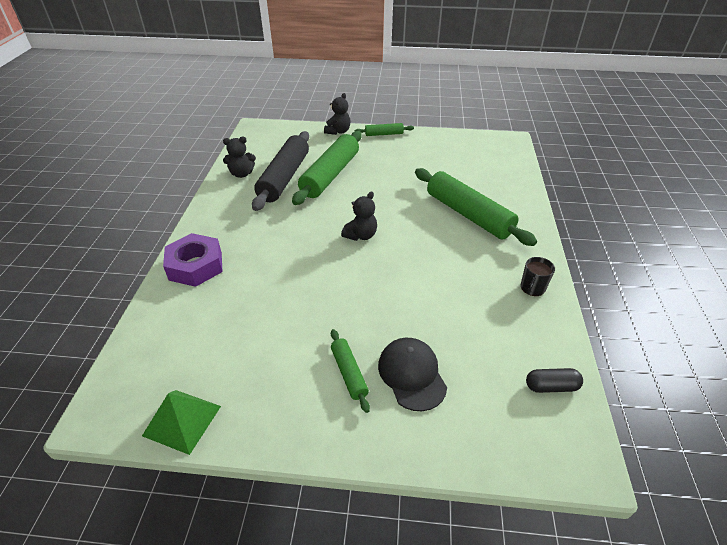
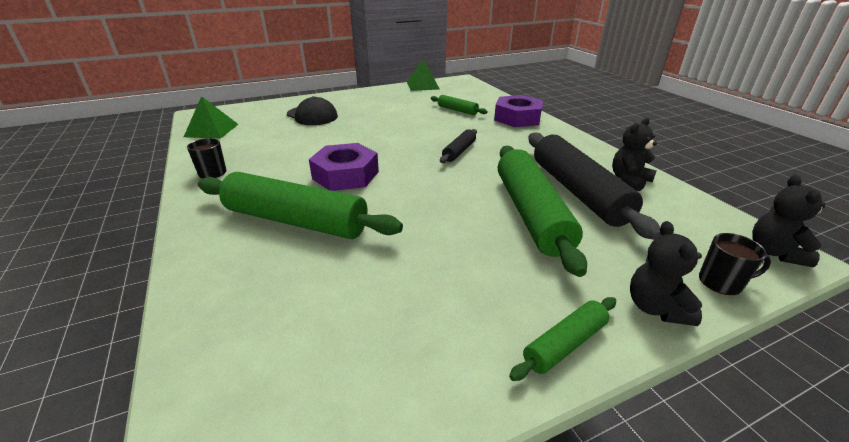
camera: 150 degrees right, 10 degrees down
(300, 129) = (721, 282): none -> black mug
(311, 238) = (459, 151): none -> black rolling pin
(349, 373) = (352, 109): green rolling pin -> green rolling pin (457, 110)
(361, 235) = (414, 165): black teddy bear -> black teddy bear (774, 252)
(420, 244) = (345, 175): none -> purple nut
(551, 386) = (211, 130): black capsule -> green pyramid

